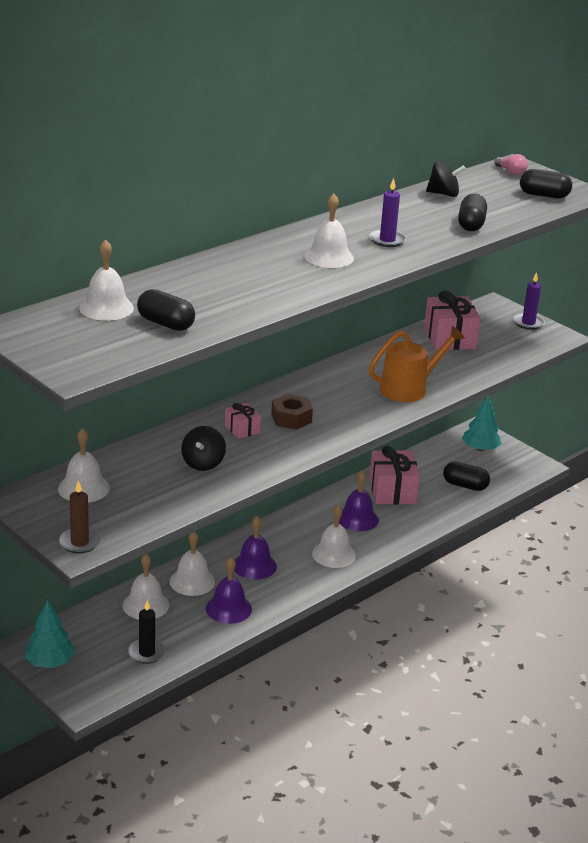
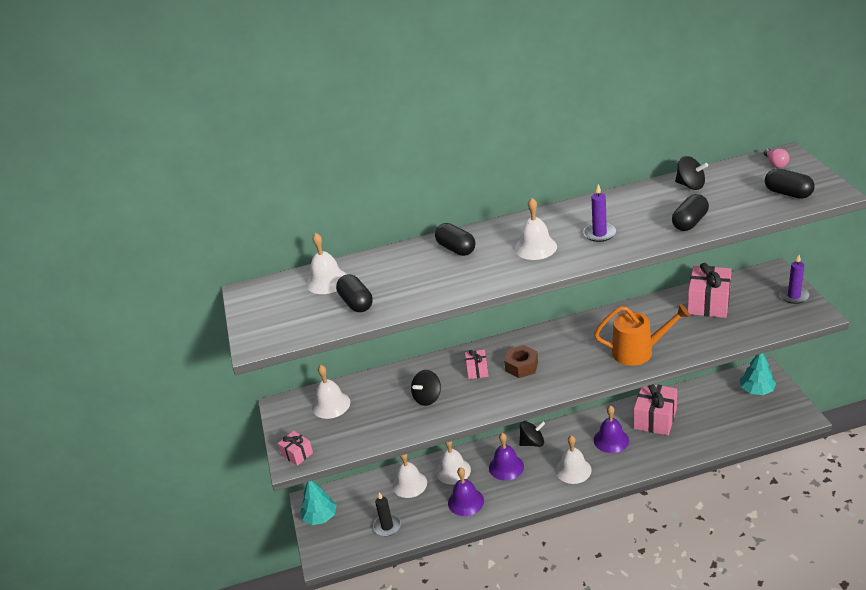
camera: 35 degrees right, 5 degrees up
(80, 542) = (297, 454): brown candle -> pink gift
(269, 536) = (532, 442): none -> black spinning top
(465, 485) = (722, 425): black capsule -> black capsule (456, 249)

